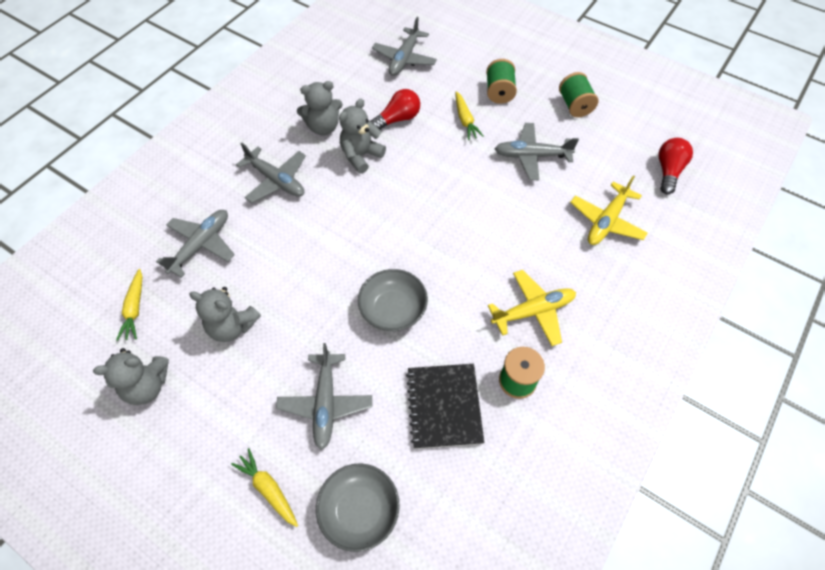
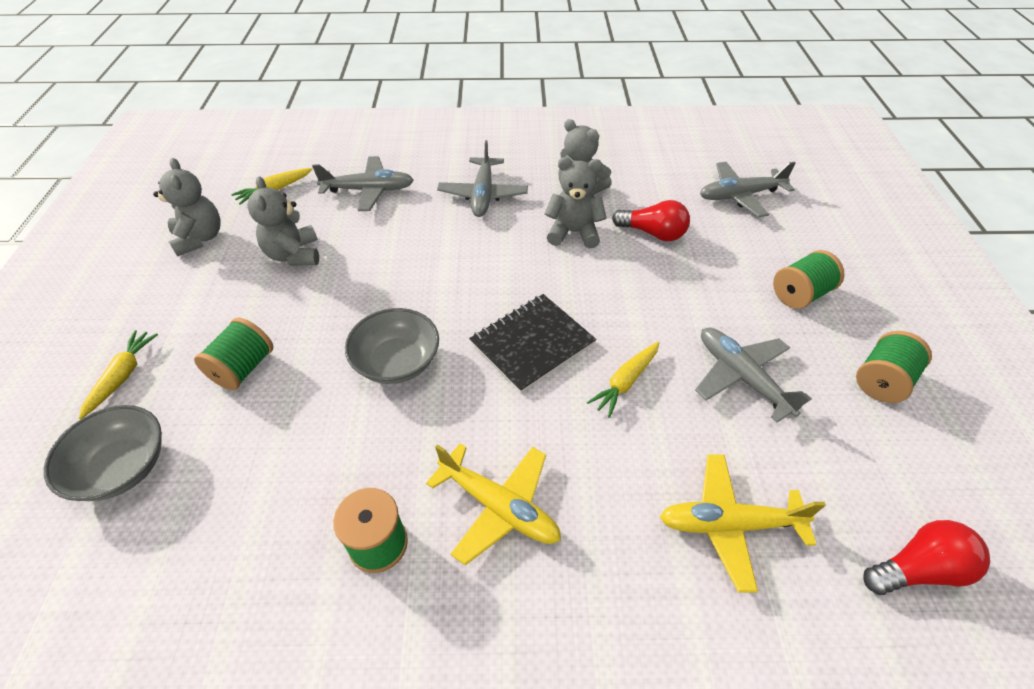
camera: 55 degrees right, 10 degrees down
(147, 386) = (199, 238): grey teddy bear -> grey teddy bear turned 150 degrees counterclockwise
(325, 403) = (243, 368): grey plane -> green spool
(444, 406) = (295, 479): black notebook -> black notebook (532, 344)
(465, 120) = (719, 286): yellow carrot -> yellow carrot (625, 382)

